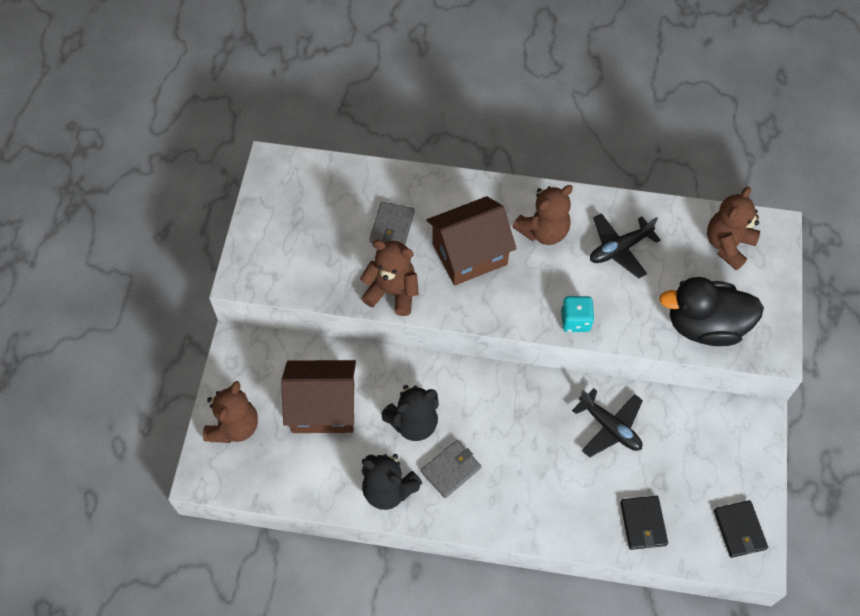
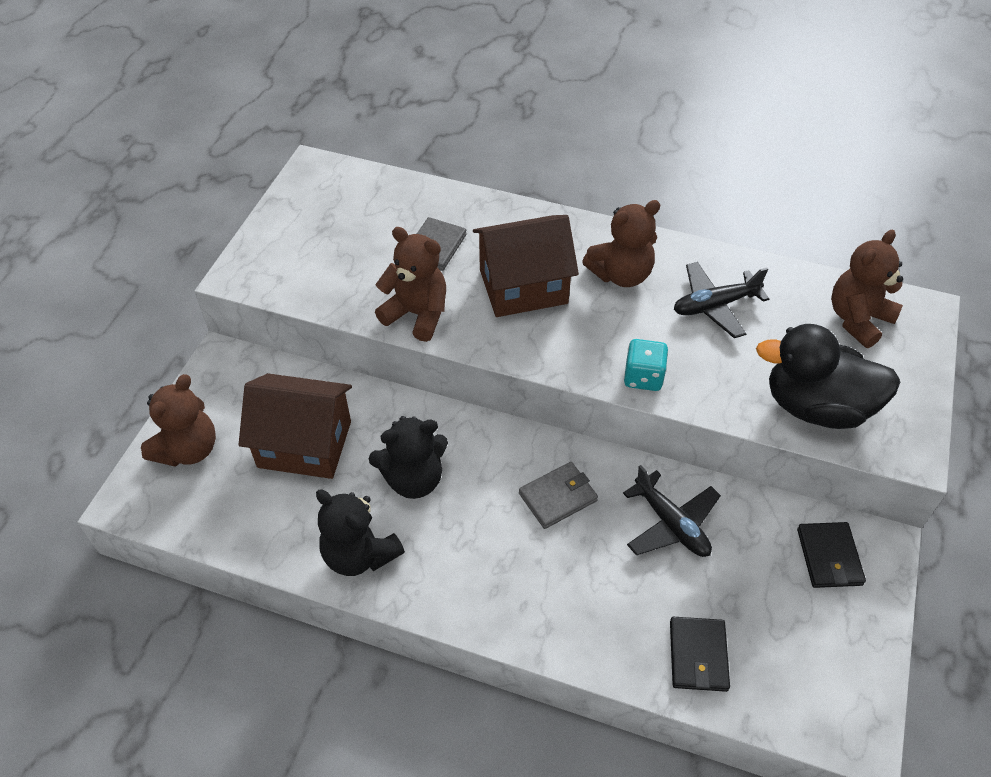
camera: 10 degrees right, 10 degrees down
(451, 469) = (448, 543): grey wallet -> grey wallet (558, 497)
(739, 530) = (837, 688): black wallet -> black wallet (829, 557)

